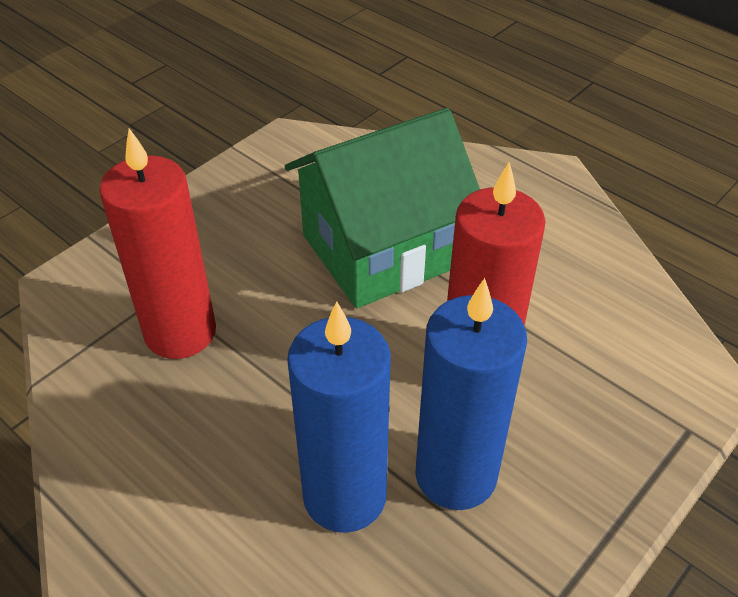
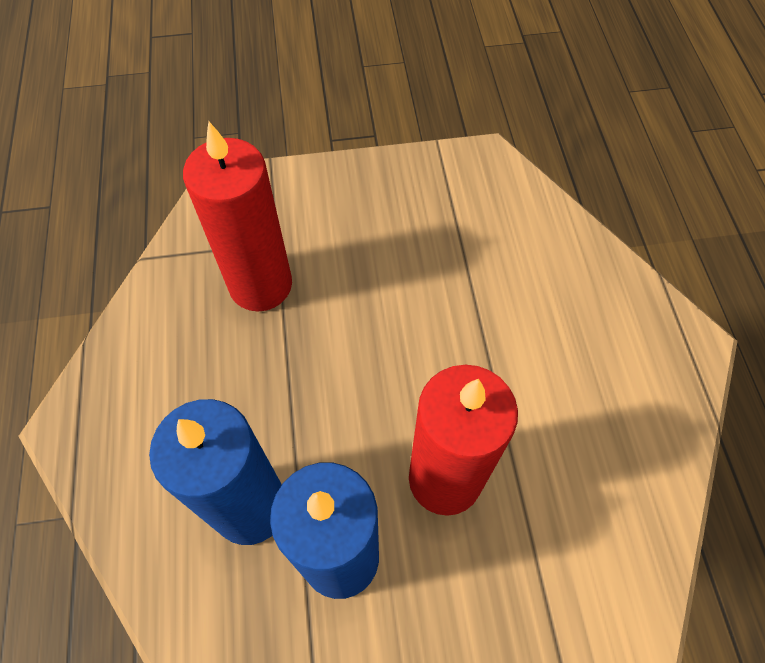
camera: 40 degrees right, 15 degrees up
(382, 250) = (467, 317): green house -> none

